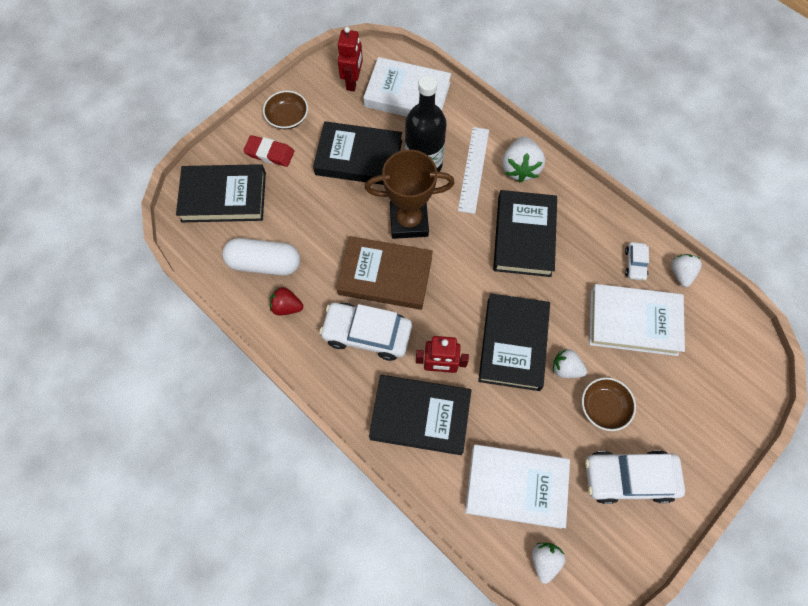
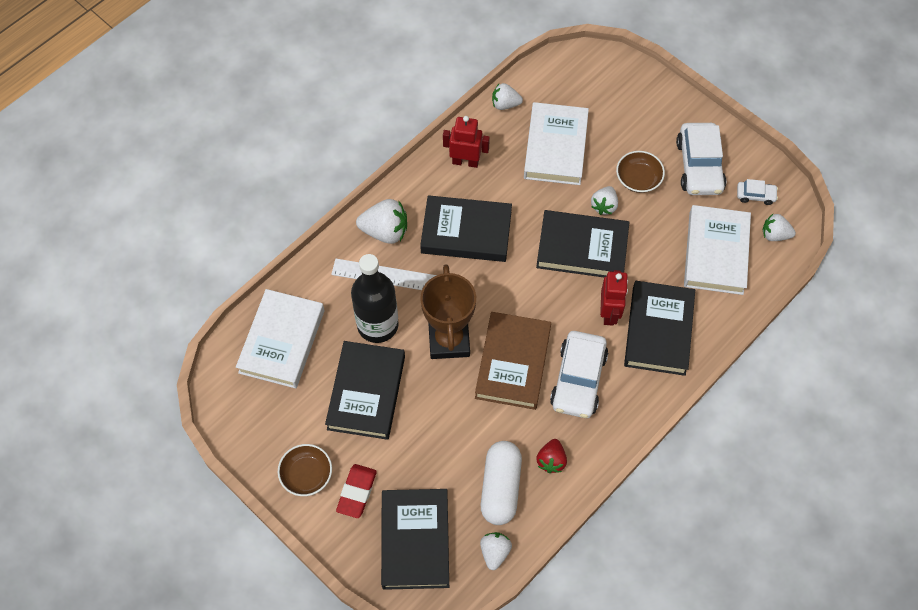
camera: 90 degrees left, 5 degrees down
(206, 258) = (494, 552): none -> white strawberry
(353, 81) = (258, 401): red robot -> red robot (465, 162)
(635, 264) = (496, 140): white car -> white car (755, 195)

